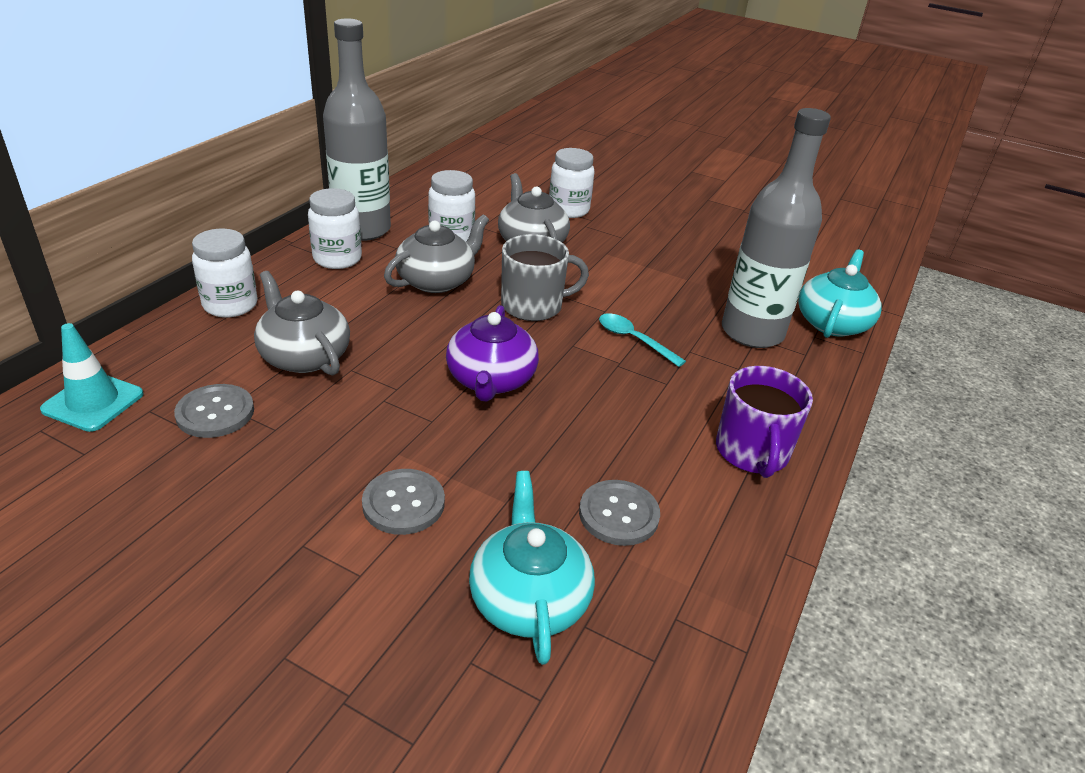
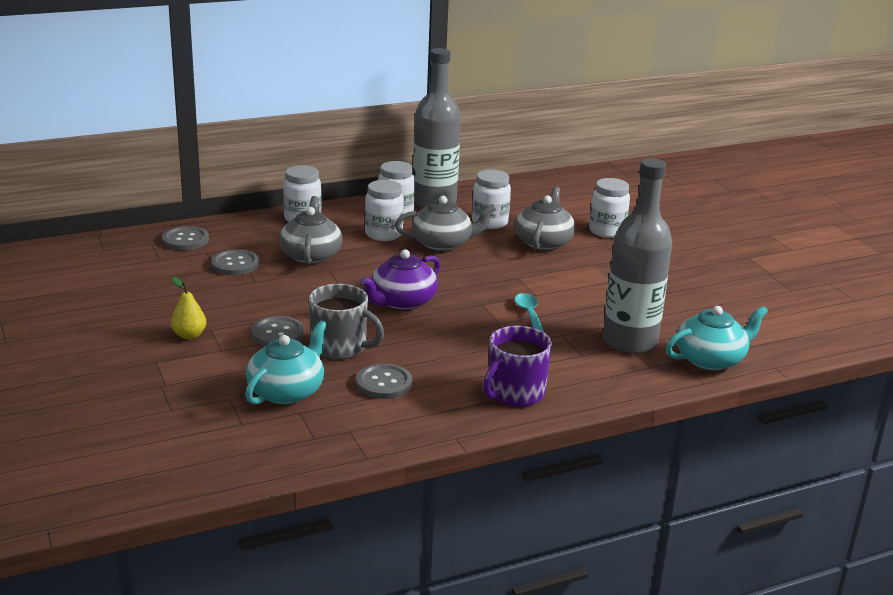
camera: 40 degrees right, 10 degrees down
(93, 402) = (185, 240): turquoise traffic cone -> grey button
(282, 574) = (189, 335): none -> yellow pear
(357, 292) = (383, 234): none -> white jar
(533, 306) = (488, 276): grey mug -> grey mug (340, 347)

